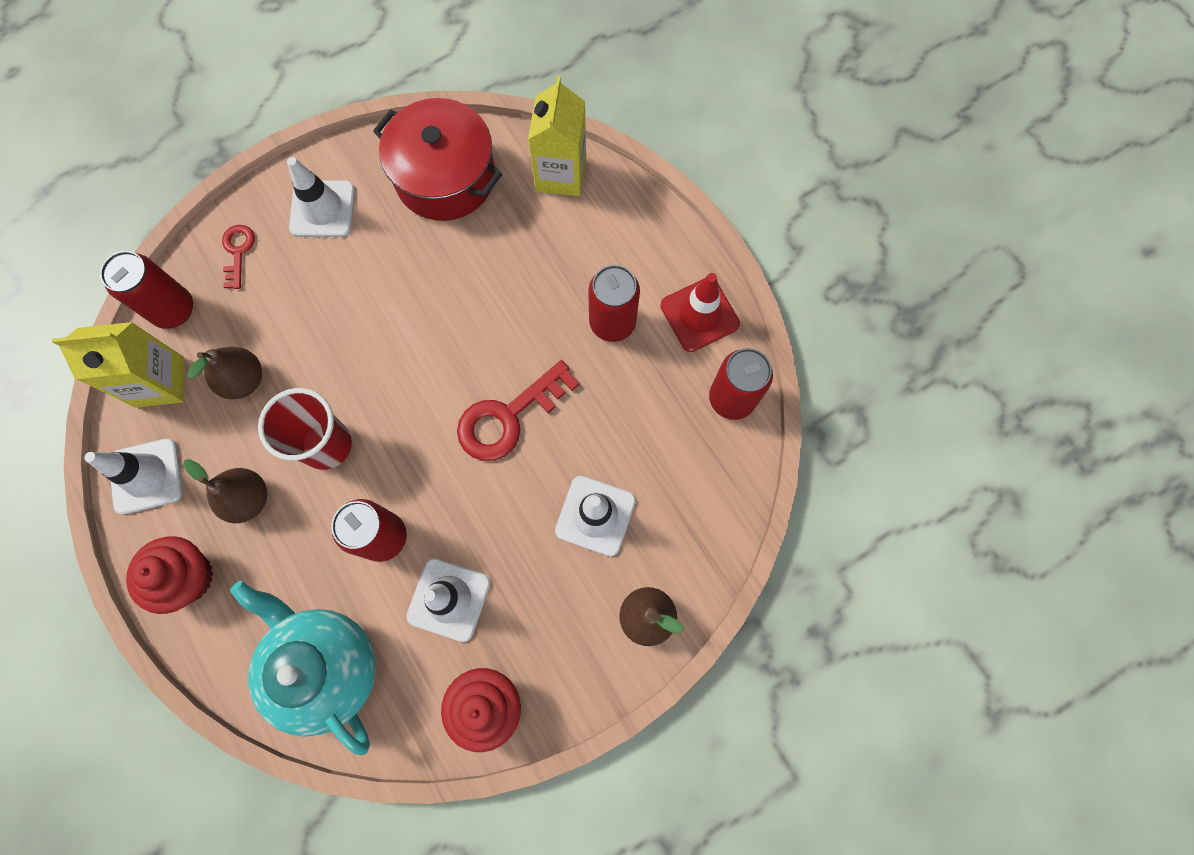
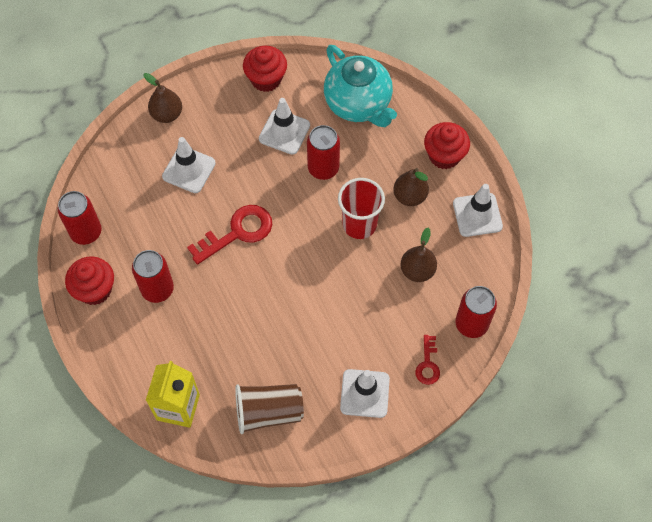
camera: 175 degrees left, 10 degrees down
(160, 382) = (475, 274): yellow carton -> none
(445, 177) = (268, 412): red pot -> brown cup
(699, 315) = (95, 290): red traffic cone -> red cupcake

